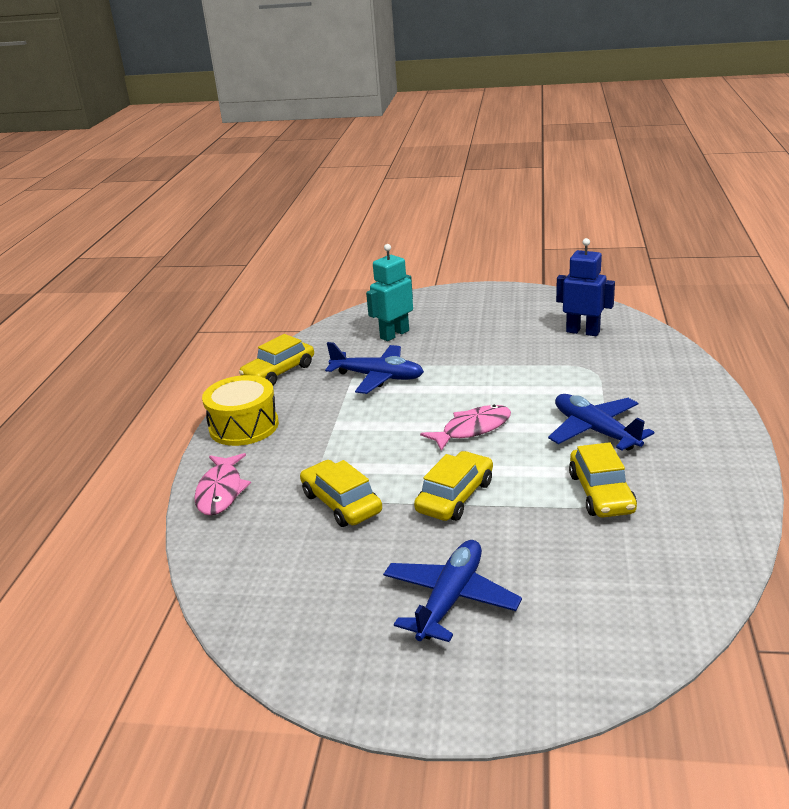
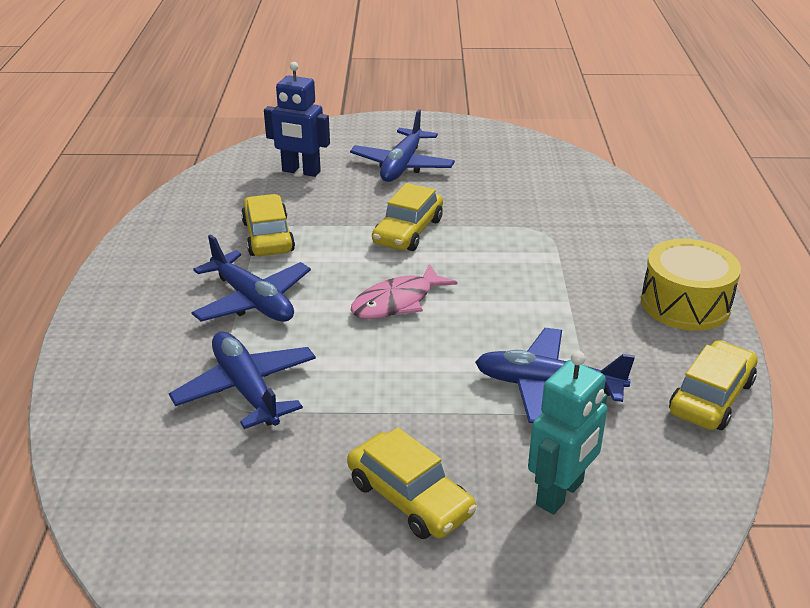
camera: 170 degrees right, 5 degrees up
(221, 491) = (645, 232): pink fish -> none
(341, 503) = (517, 224): yellow car -> yellow car (410, 498)
(579, 375) = (246, 389): none -> blue plane
(583, 332) = (211, 496): blue robot -> blue robot (301, 171)

